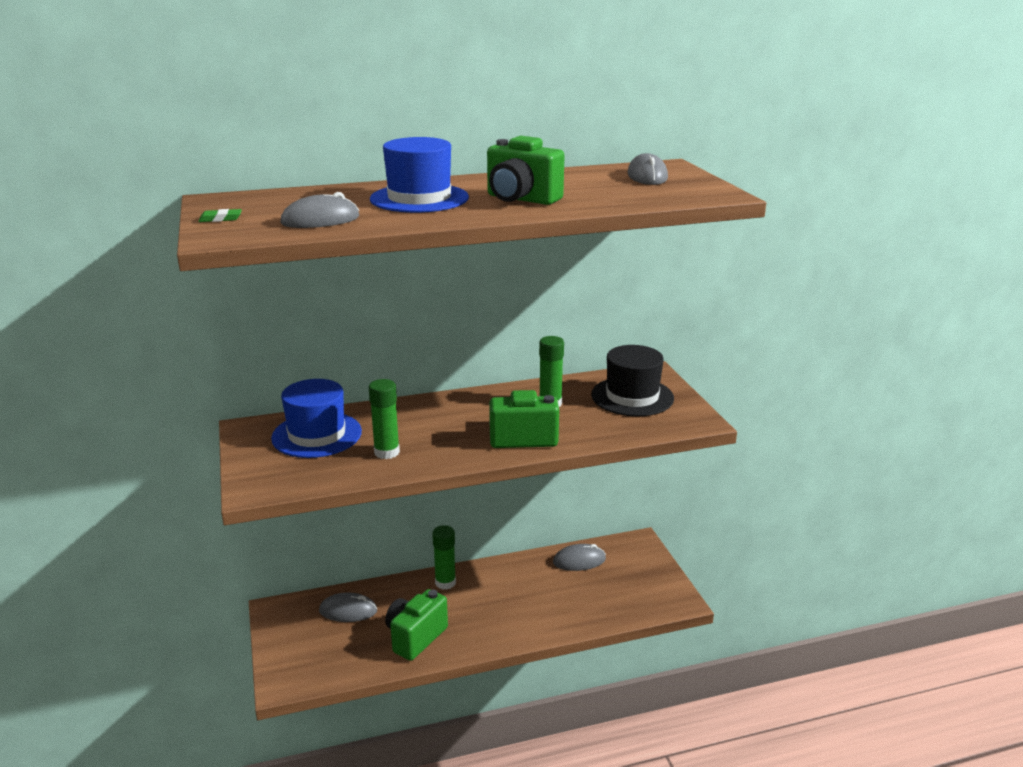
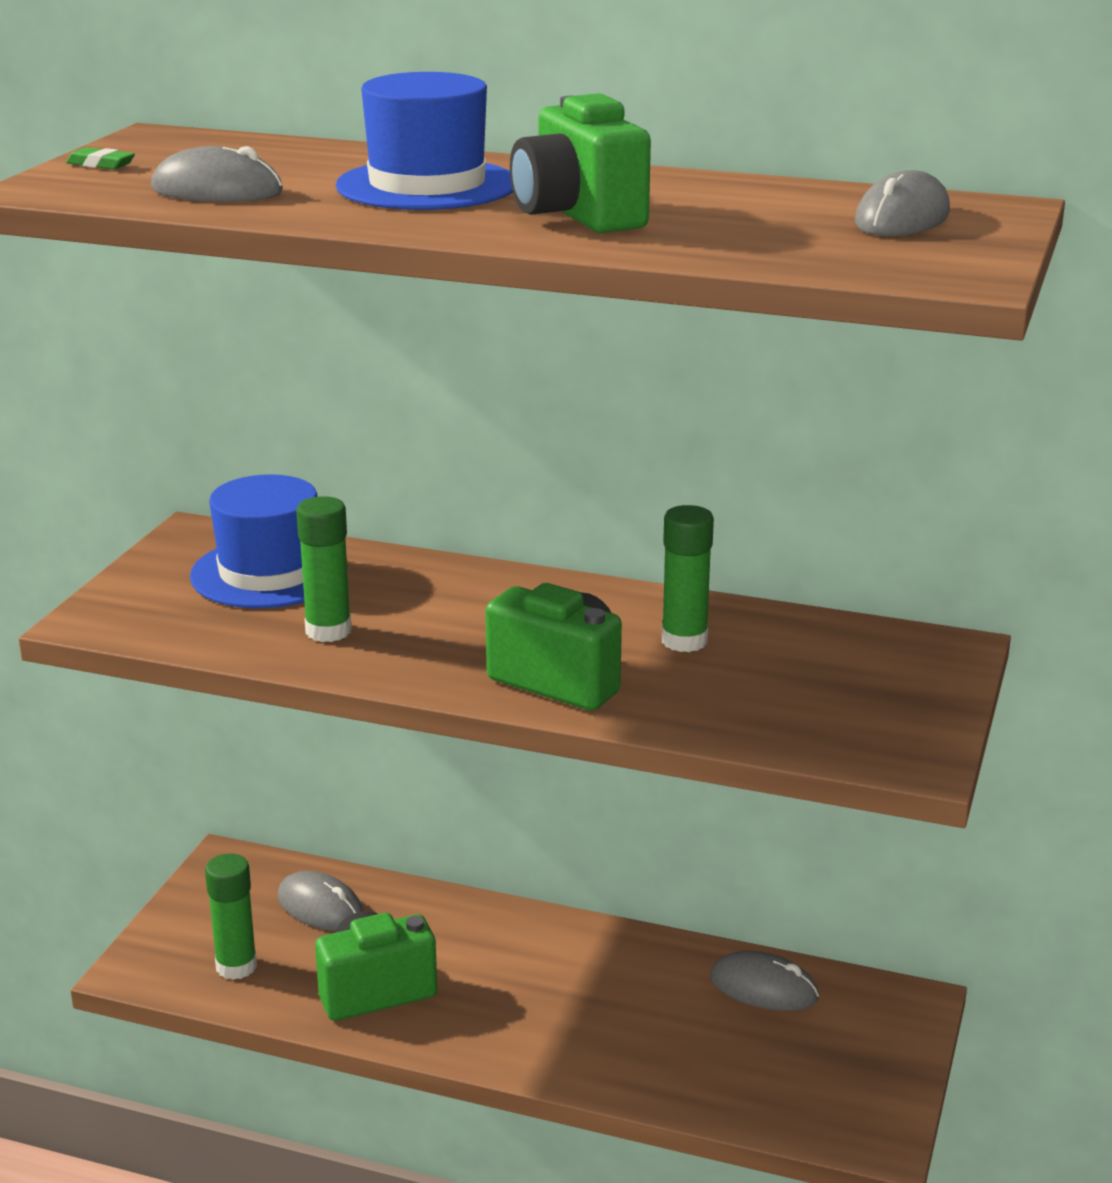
camera: 35 degrees right, 0 degrees up
(445, 582) = (504, 927): green glue stick -> green glue stick (236, 966)
(632, 396) = (849, 676): black hat -> none

